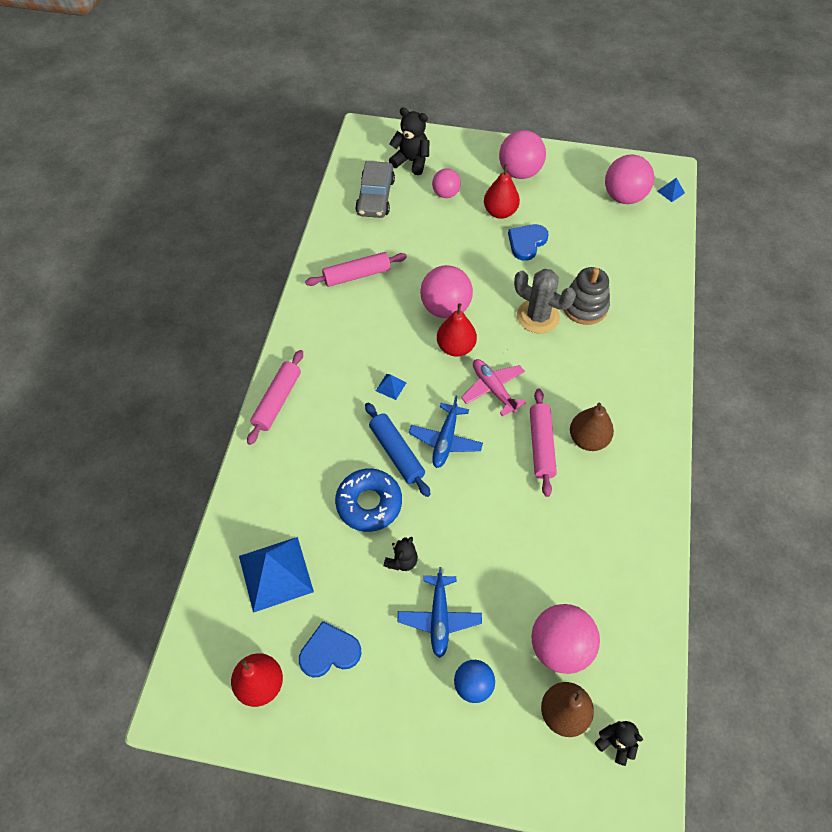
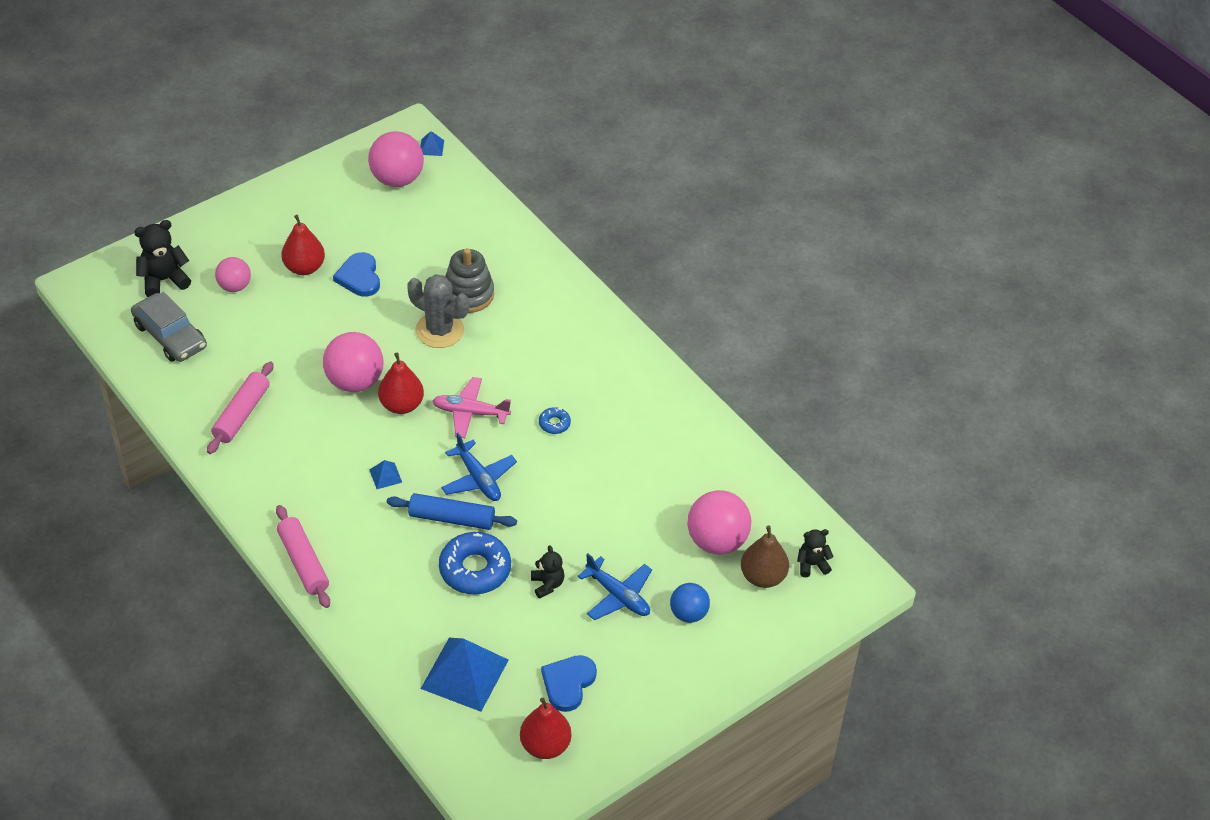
camera: 50 degrees left, 10 degrees down
(519, 172) = (280, 220): pink ball -> none
(538, 316) = (439, 330): grey cactus -> grey cactus turned 45 degrees clockwise
(541, 445) = (554, 424): pink rolling pin -> blue donut
(588, 439) = (583, 392): brown pear -> none

